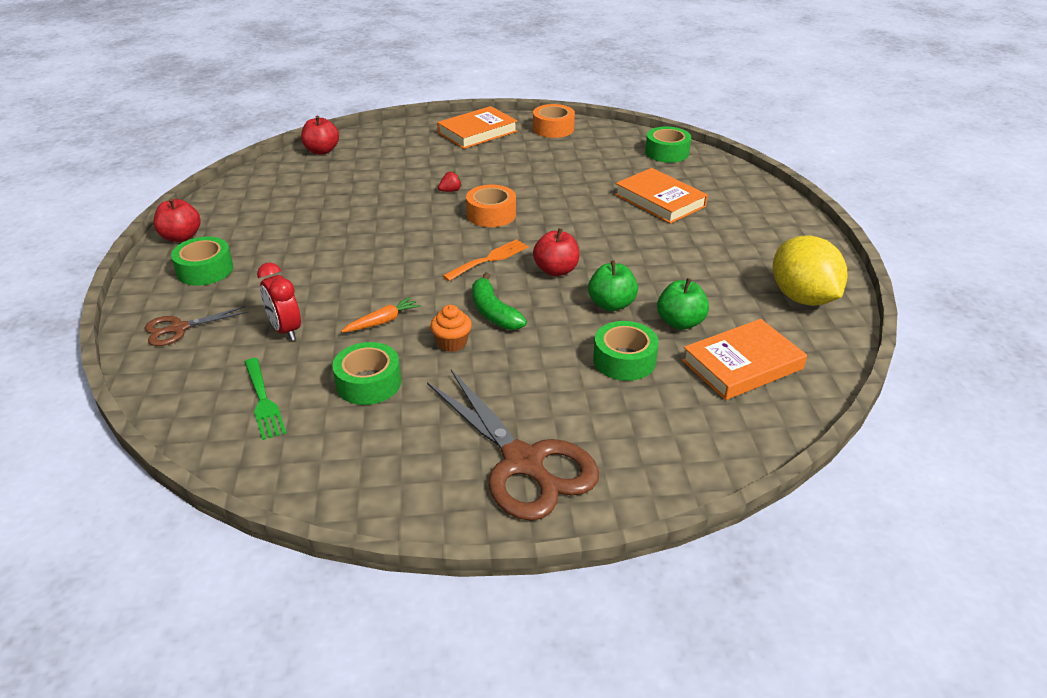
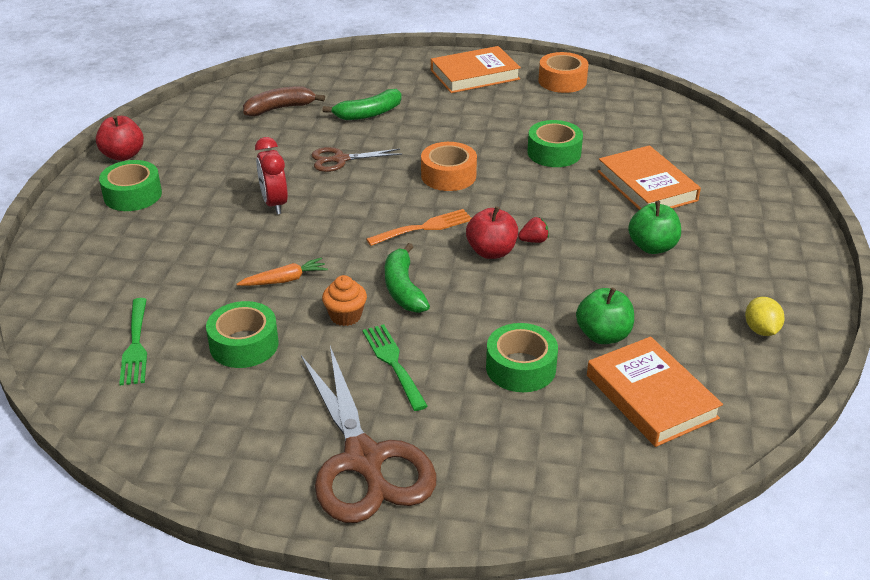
camera: 15 degrees right, 0 degrees up
(179, 328) = (85, 254): brown scissors -> brown scissors (340, 160)
(285, 330) = (185, 273): red clock -> red clock (274, 204)
(315, 179) = (280, 108): none -> brown banana
(322, 151) = (299, 76): red apple -> none
(398, 174) = (368, 114): none -> green banana
(450, 191) = (416, 141): red strawberry -> red strawberry (534, 241)
(512, 375) = (393, 363): none -> green fork
(611, 304) = (535, 301): green apple -> green apple (652, 247)
(667, 152) = (682, 127): green tape -> green tape (554, 153)
(742, 364) = (651, 396): orange book -> orange book turned 75 degrees clockwise
(802, 298) = (761, 330): yellow lemon -> yellow lemon, size x0.47

